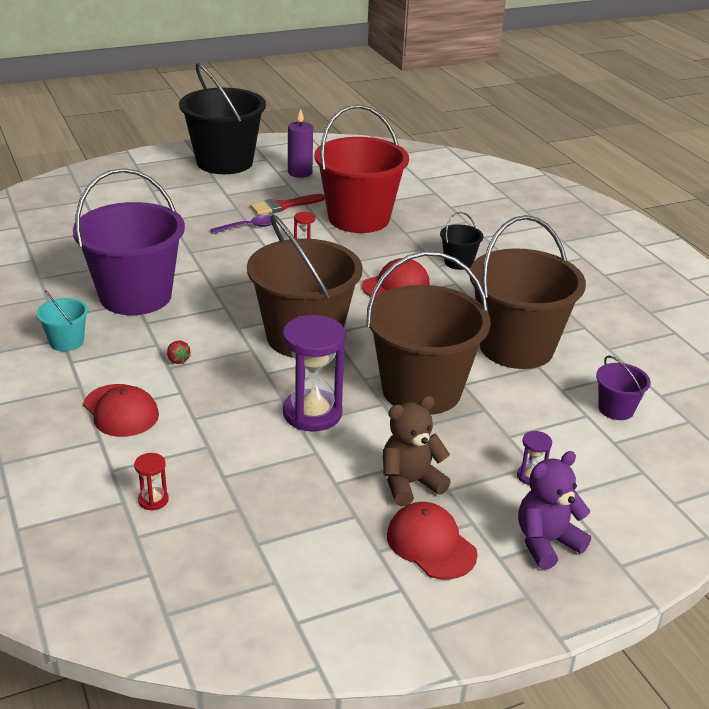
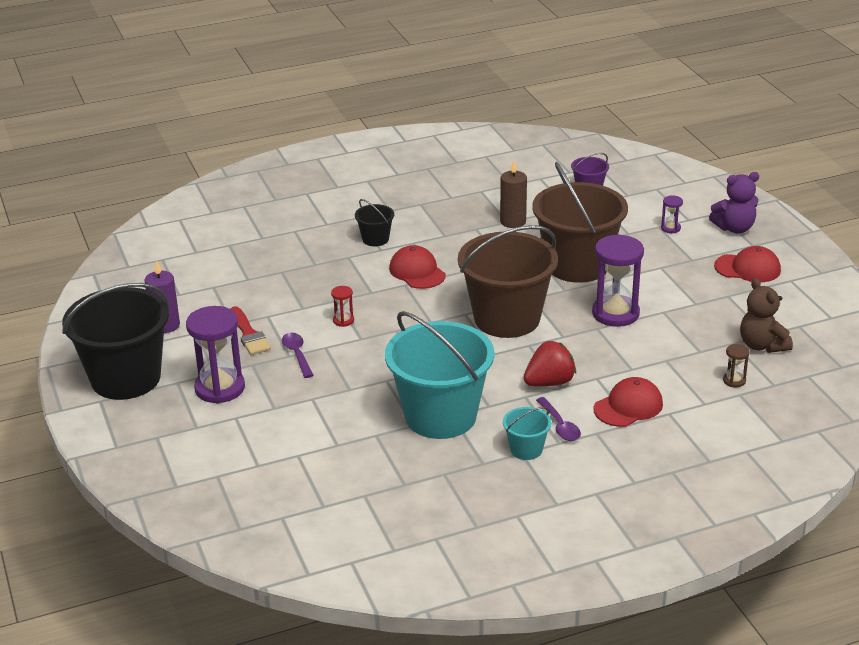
camera: 85 degrees left, 0 degrees up
(99, 363) = (560, 425): none -> purple spoon
(135, 296) = (440, 416): purple bucket -> turquoise bucket
(153, 500) = (734, 380): red hourglass -> brown hourglass
(178, 360) = (549, 382): red strawberry -> red strawberry, size x2.17
(204, 197) = (220, 388): none -> purple hourglass
(359, 218) = (283, 289): red bucket -> none
(410, 483) = (689, 274): brown teddy bear -> brown teddy bear (762, 345)
(431, 544) = (747, 268): red cap -> red cap turned 135 degrees counterclockwise
(516, 347) = (513, 221): brown bucket -> brown candle
(546, 542) = (734, 228): purple teddy bear -> purple teddy bear turned 75 degrees counterclockwise

